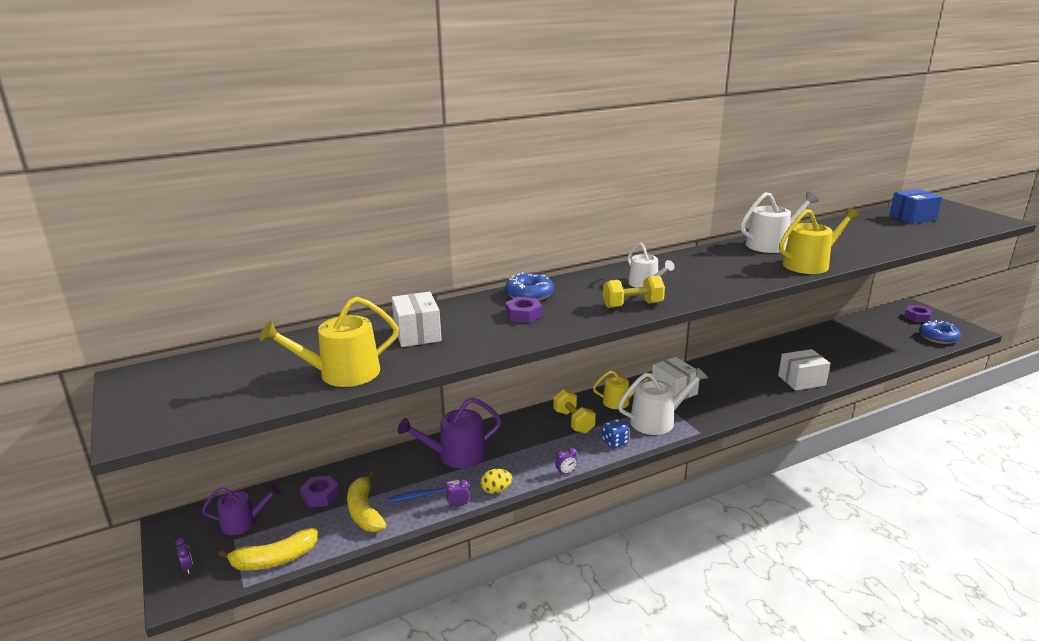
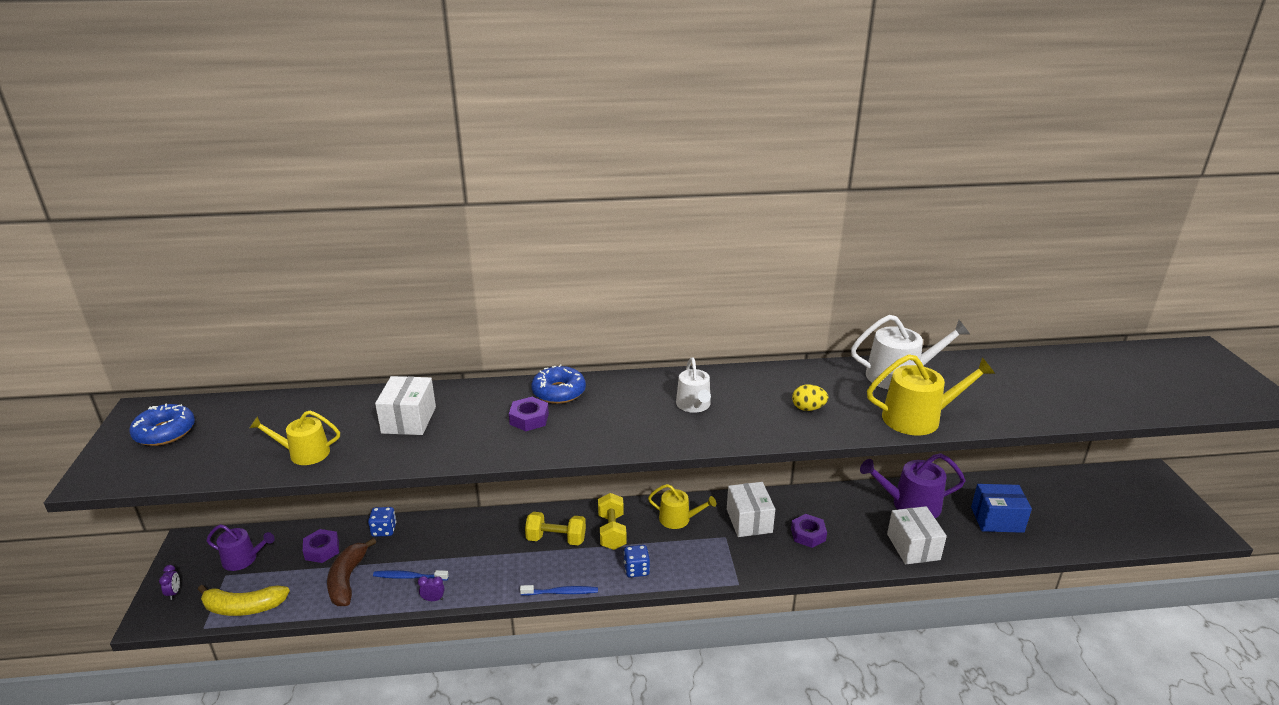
camera: 20 degrees right, 5 degrees up
(341, 373) = (304, 453): yellow watering can -> yellow watering can, size x0.64
(364, 512) = (347, 580): yellow banana -> brown banana
(370, 467) = (384, 530): none -> blue dice
(456, 455) = (469, 540): purple watering can -> purple watering can (910, 504)
(496, 490) = (479, 593): yellow egg -> yellow egg (808, 408)
(566, 472) = (561, 592): purple clock -> blue toothbrush
(632, 305) = (652, 432): yellow dumbbell -> yellow dumbbell (556, 539)
(657, 420) = (702, 555): white watering can -> none
(801, 380) = (913, 547): white box -> white box turned 75 degrees clockwise
(912, 218) = (1136, 369): blue box -> blue box (997, 519)
(917, 317) = (1146, 492): purple nut -> purple nut (808, 534)
(938, 337) = (1151, 530): blue donut -> blue donut (165, 432)

